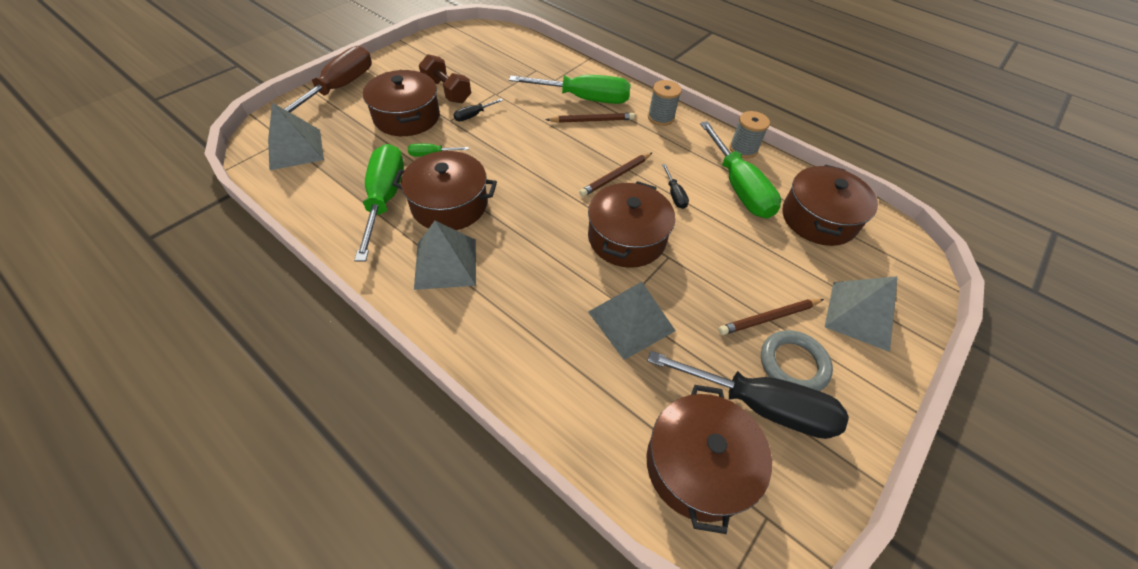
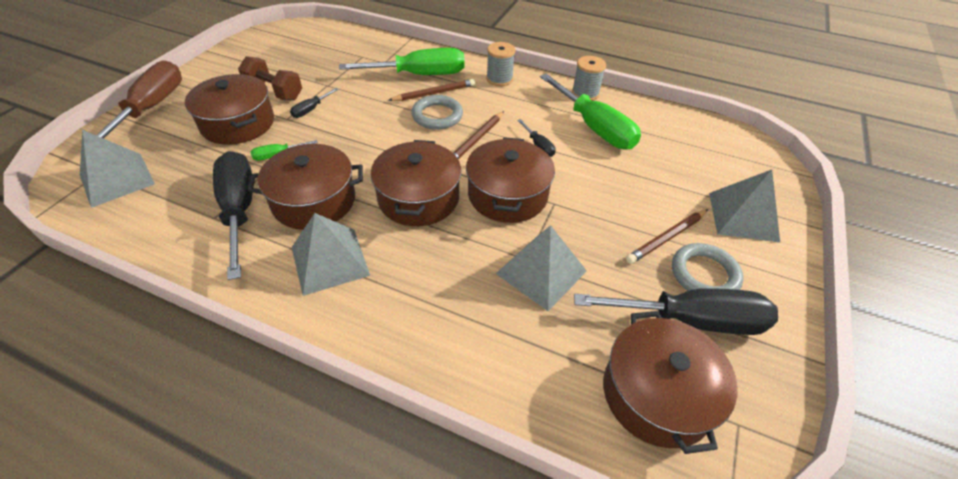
camera: 15 degrees left, 5 degrees down
(385, 199) = (239, 210): green screwdriver -> black screwdriver
(587, 144) = (437, 116): none -> grey ring
(818, 218) = (674, 140): brown pot -> brown pot (418, 198)

